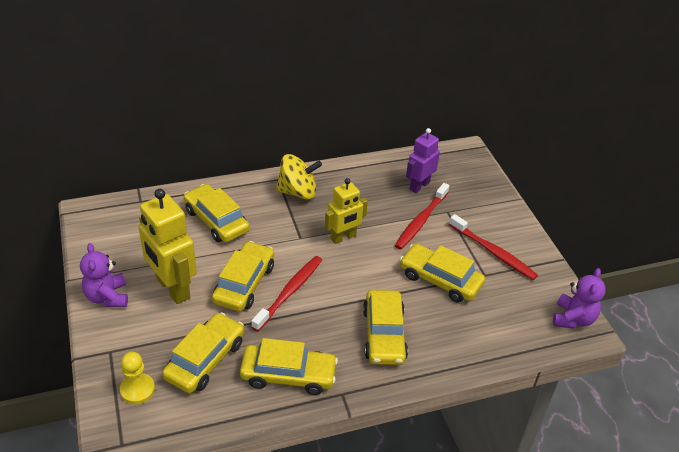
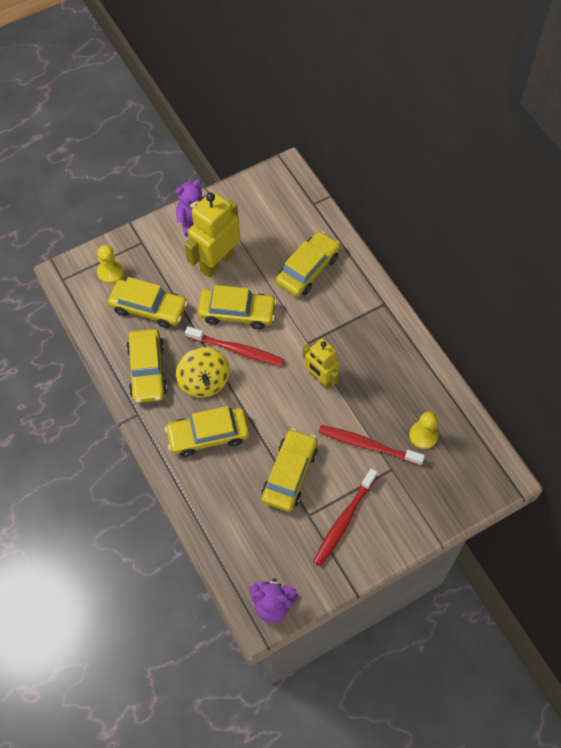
camera: 80 degrees right, 20 degrees up
(298, 192) = (371, 325): yellow spinning top -> yellow spinning top (204, 381)
(419, 186) = (423, 435): purple robot -> yellow pawn

